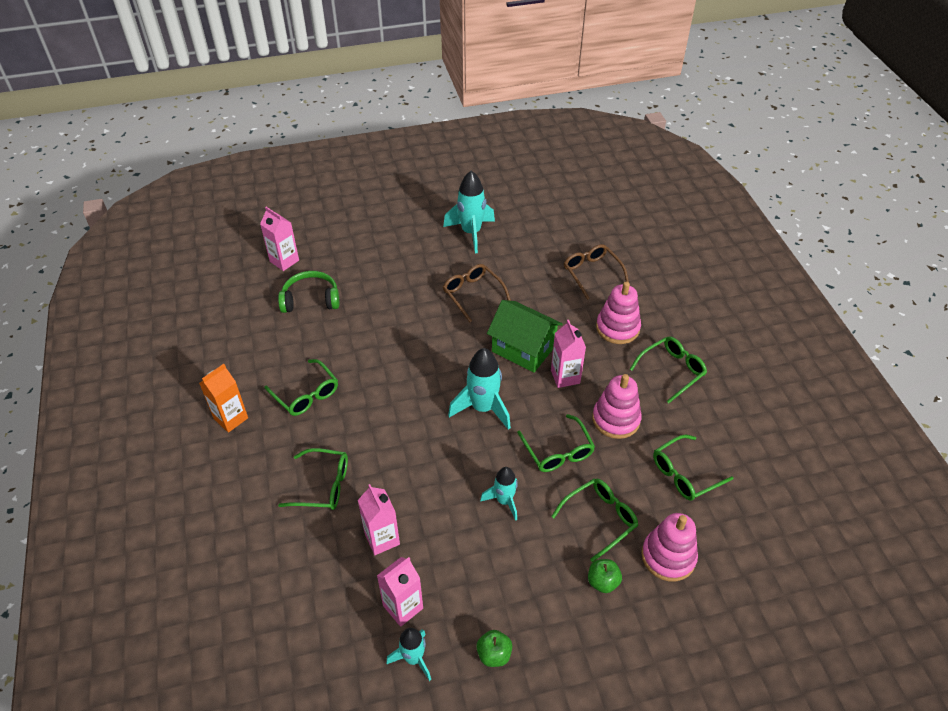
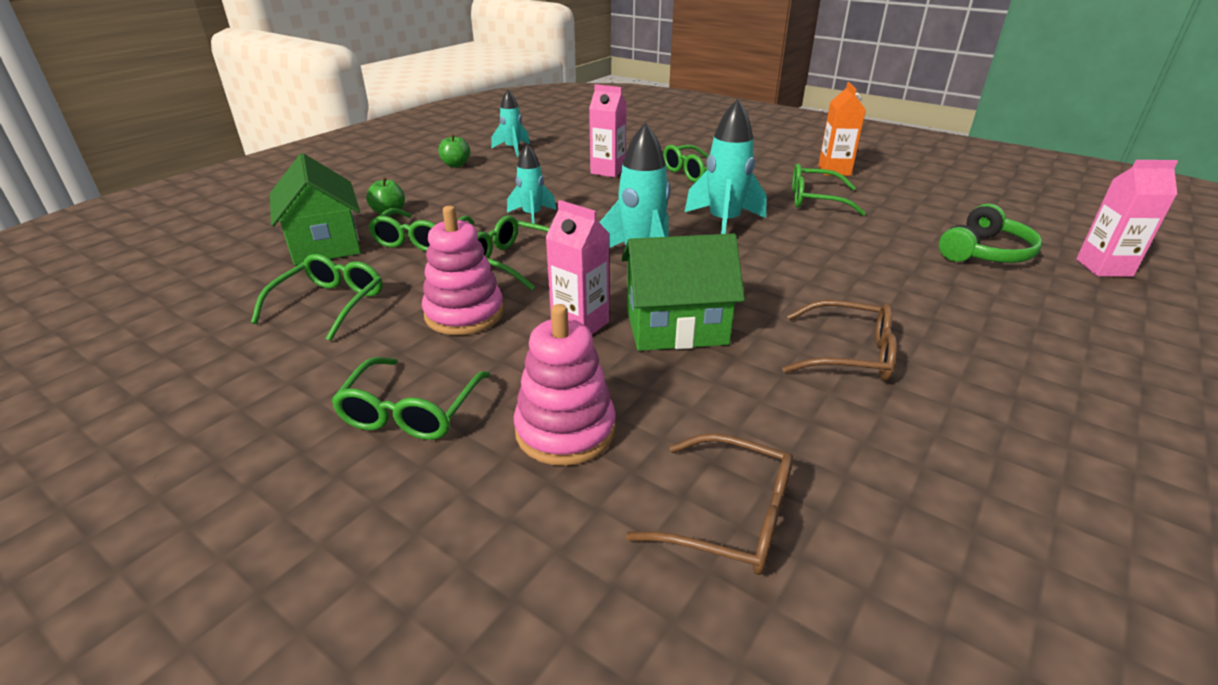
camera: 140 degrees right, 15 degrees down
(403, 607) = (547, 158): pink carton -> none
(471, 233) = (1050, 454): turquoise rocket -> turquoise rocket (724, 224)
(668, 557) = (325, 244): pink stacking toy -> green house

